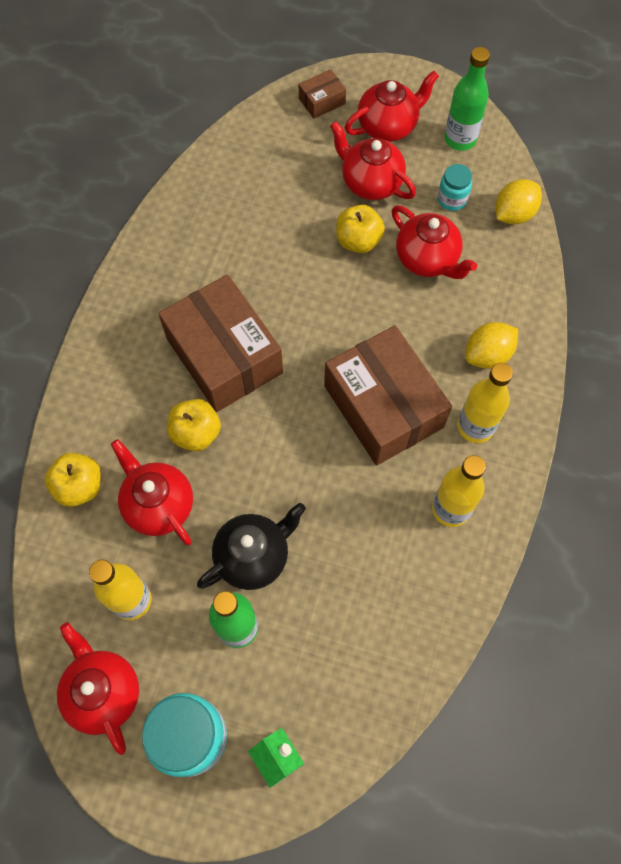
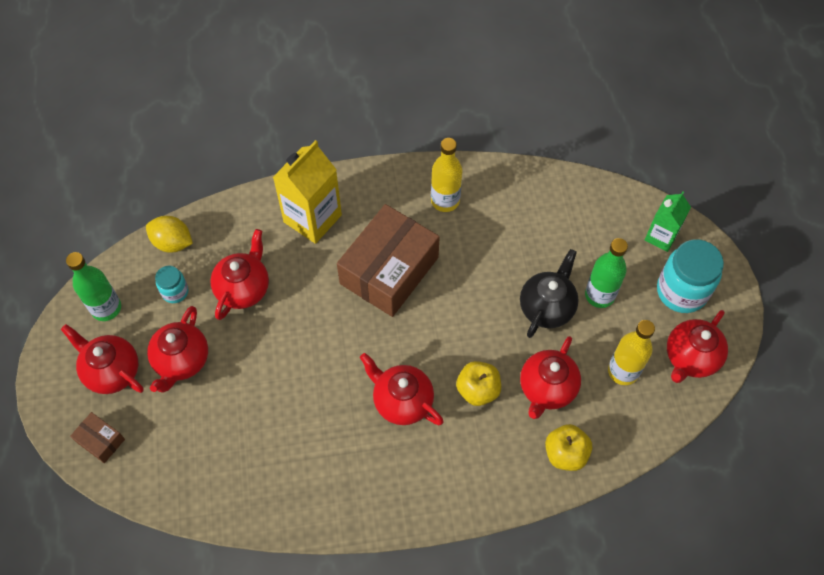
camera: 115 degrees left, 5 degrees down
(224, 355) = (402, 401): brown box -> red teapot
(253, 556) = (547, 307): black teapot -> black teapot turned 90 degrees clockwise
(358, 241) = (247, 346): yellow apple -> none
(475, 426) = (375, 207): yellow bottle -> none
(487, 355) = (312, 218): yellow lemon -> yellow carton

